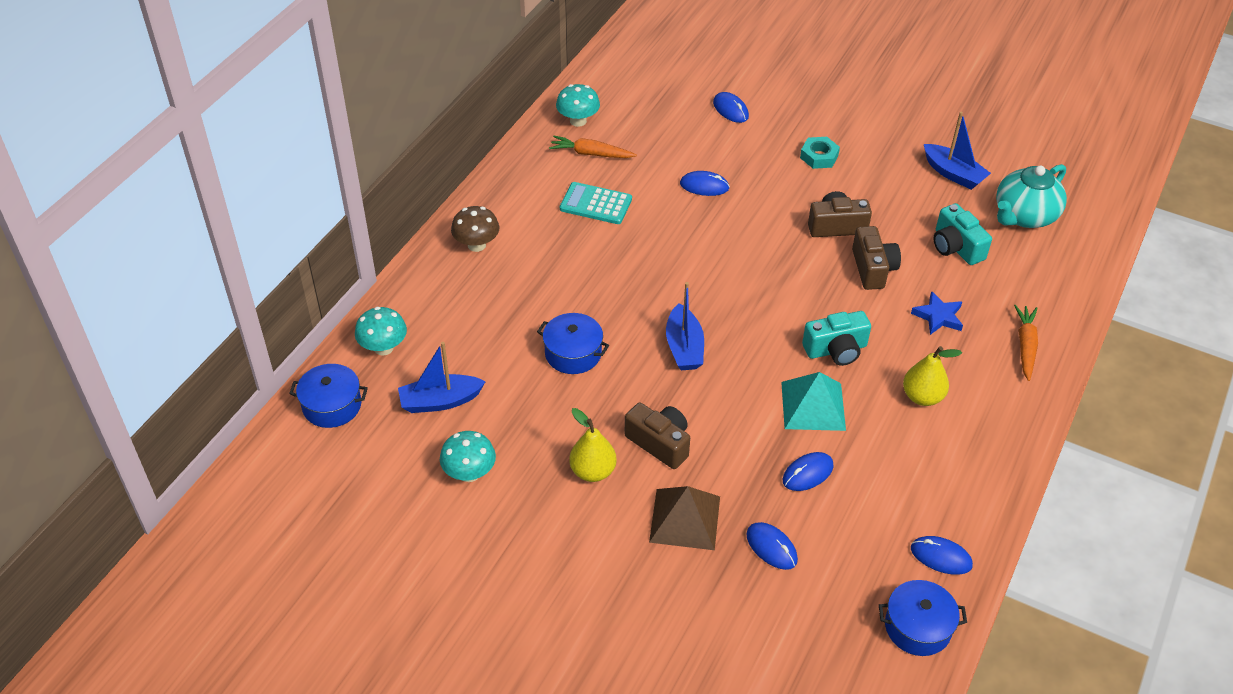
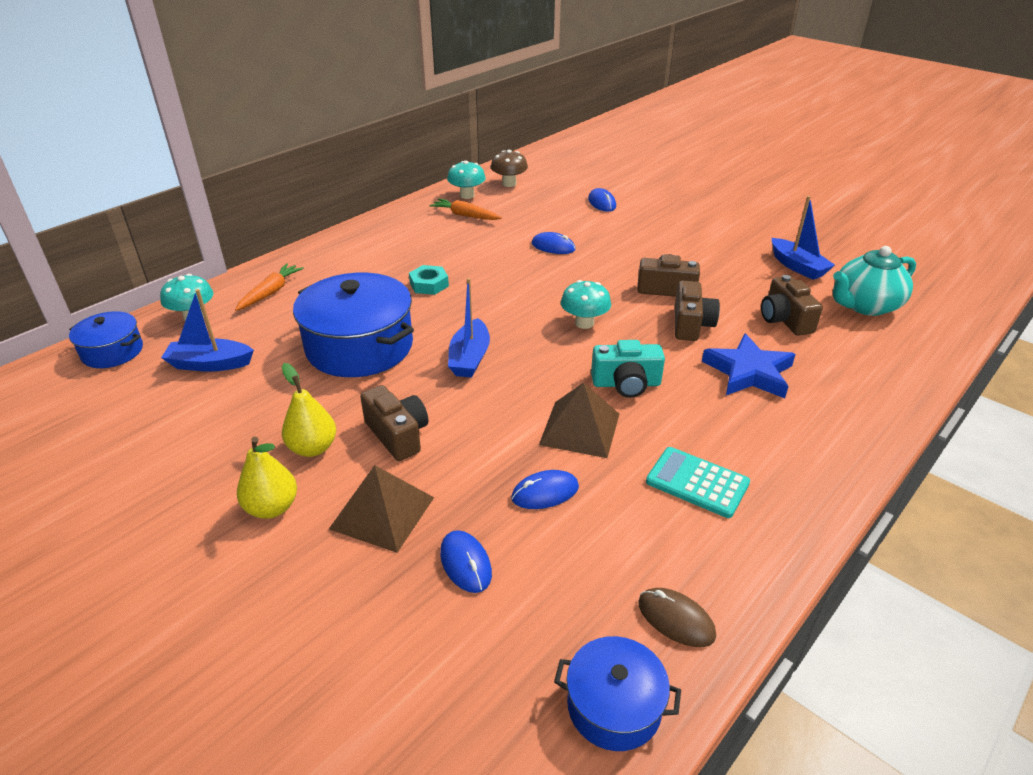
camera: 15 degrees right, 10 degrees down
(469, 473) = (190, 427): turquoise mushroom -> turquoise mushroom (584, 323)
(476, 245) = (328, 259): brown mushroom -> brown mushroom (509, 184)
(573, 353) = (359, 346): blue pot -> blue pot, size x1.86
(596, 204) = (449, 246): turquoise calculator -> turquoise calculator (697, 482)
(813, 405) = (580, 428): turquoise pyramid -> brown pyramid
(819, 156) = (669, 240): turquoise nut -> turquoise nut (429, 284)
(922, 397) = (708, 441): yellow pear -> yellow pear (272, 508)
(938, 316) = (749, 372): blue star -> blue star, size x1.59
(941, 557) = (676, 619): blue mouse -> brown mouse
(956, 247) = (785, 320): turquoise camera -> brown camera
(1025, 346) = (843, 413): orange carrot -> orange carrot (270, 292)

